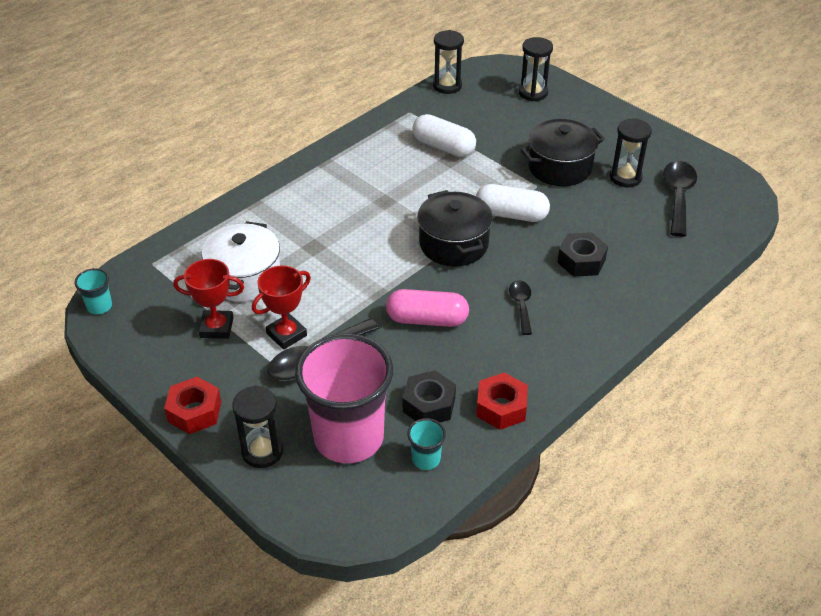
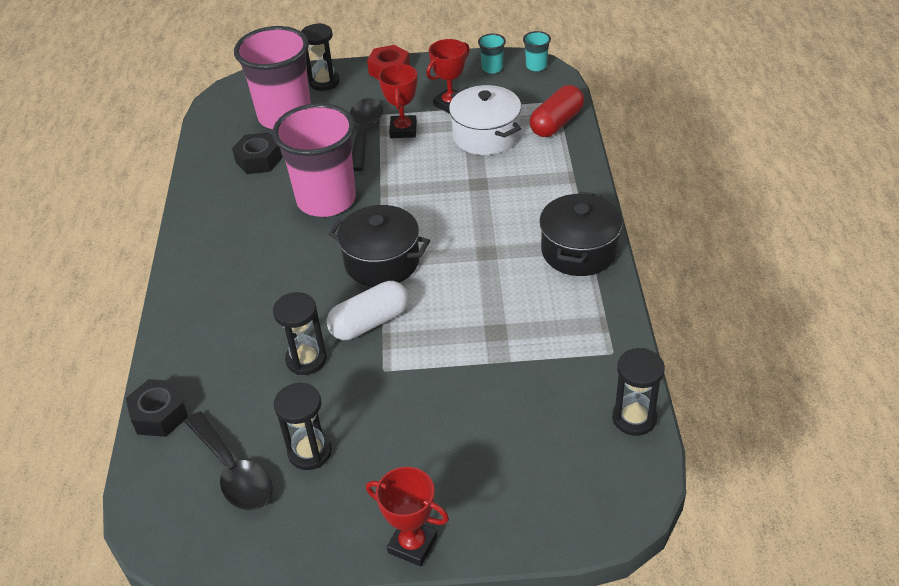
camera: 135 degrees right, 0 degrees up
(187, 247) = (556, 123): none -> red capsule
(426, 459) = (226, 137): turquoise cup -> turquoise cup (492, 68)
(427, 319) = (326, 200): pink capsule -> pink cup
(443, 147) = (521, 340): white capsule -> none
(501, 407) = (210, 189): red nut -> none
(521, 305) = (270, 257): black spoon -> none
(533, 93) = (539, 491): black hourglass -> black hourglass (306, 359)
(559, 167) = (387, 409): black pot -> black pot (579, 251)
(581, 261) = (261, 327): black nut -> black nut (160, 414)
(617, 113) = (412, 544): none -> red trophy

